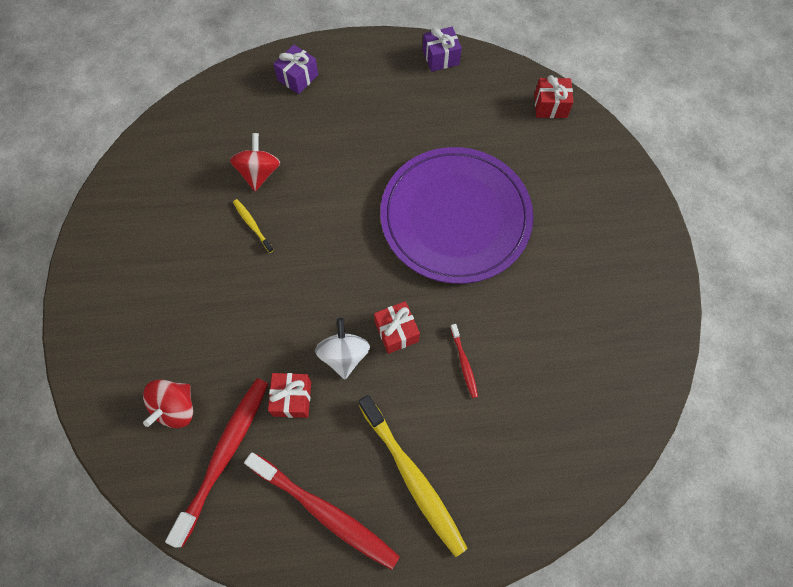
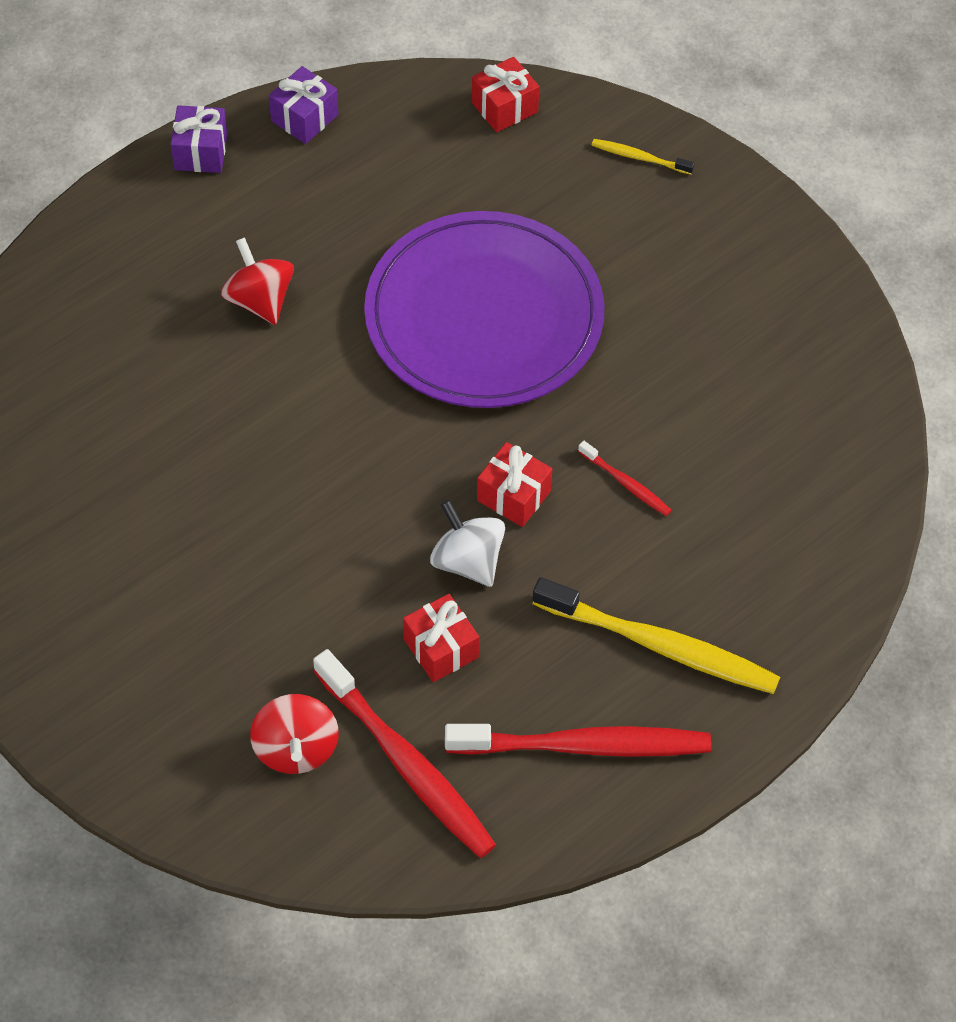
camera: 35 degrees left, 10 degrees down
(224, 456) = (406, 763): red toothbrush -> red toothbrush turned 150 degrees clockwise
(252, 225) = (214, 476): yellow toothbrush -> yellow toothbrush (640, 158)
(259, 173) = (167, 405): red spinning top -> red spinning top (259, 300)
(298, 77) = (117, 249): purple gift -> purple gift (201, 152)

